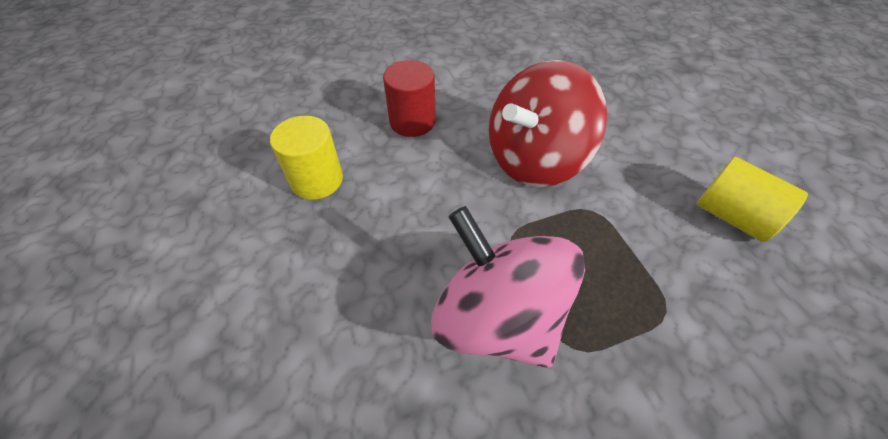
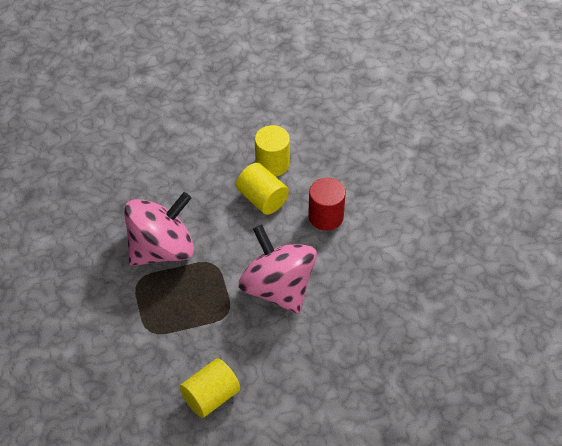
camera: 95 degrees right, 0 degrees up
(384, 186) = (262, 199): none -> yellow cylinder
(534, 159) = (278, 288): red spinning top -> pink spinning top

